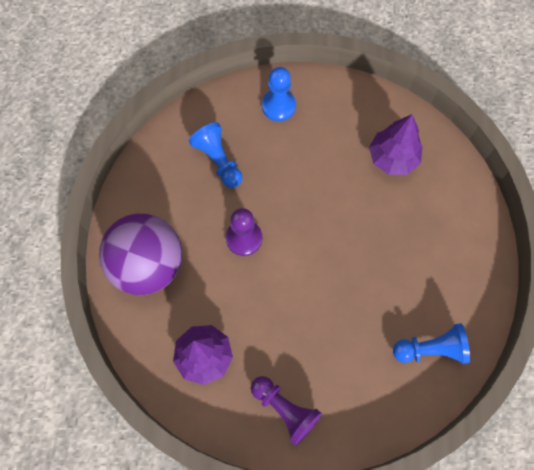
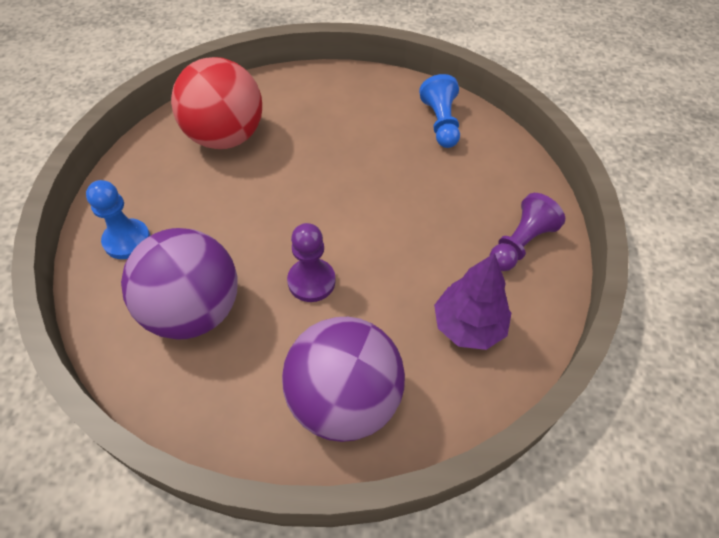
camera: 90 degrees left, 15 degrees down
(218, 160) = (193, 311): blue pawn -> purple ball
(393, 158) = (225, 137): purple tree -> red ball

